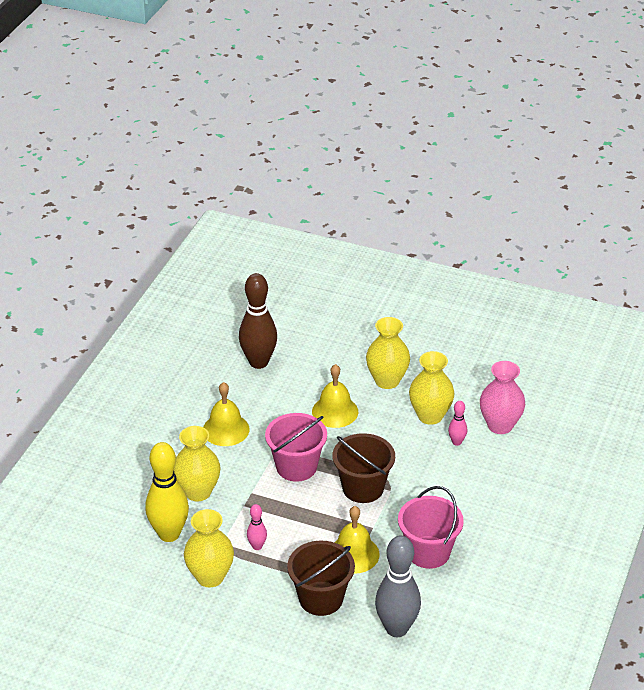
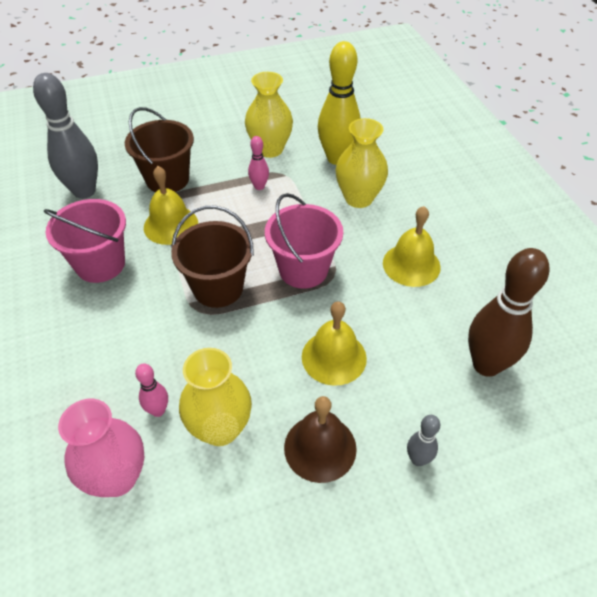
camera: 140 degrees right, 10 degrees up
(345, 351) = (418, 459): none -> grey bowling pin
(387, 380) = (320, 448): yellow vase -> brown bell

